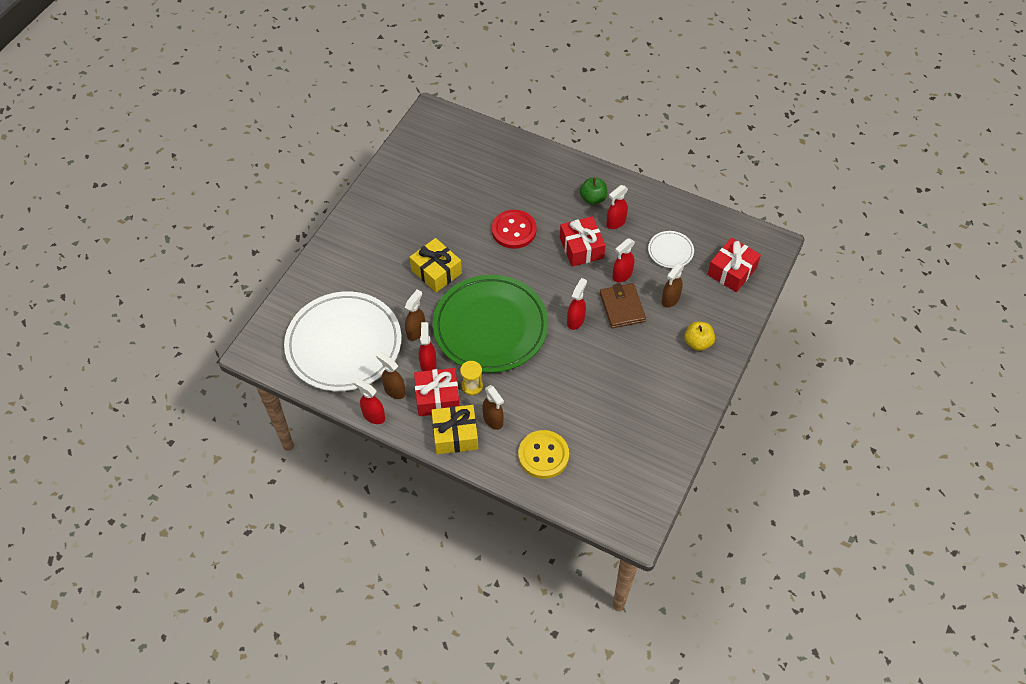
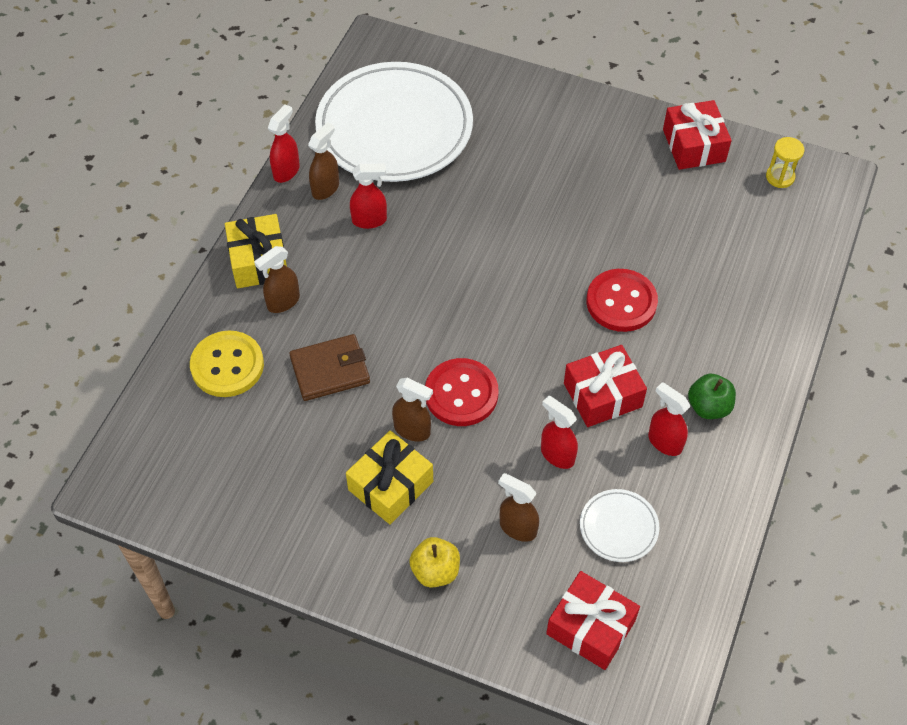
camera: 85 degrees right, 0 degrees up
(416, 331) = (422, 202): brown spray bottle -> brown spray bottle (412, 430)
(436, 271) = (528, 214): yellow gift -> yellow gift (390, 485)
(437, 398) = (316, 236): red gift -> red gift (694, 145)
(472, 386) = (337, 273): yellow hourglass -> yellow hourglass (780, 177)
(490, 327) = (438, 286): green plate -> none
(575, 320) = (461, 394): red spray bottle -> red button
(622, 307) = (493, 457): brown wallet -> brown wallet (330, 370)

